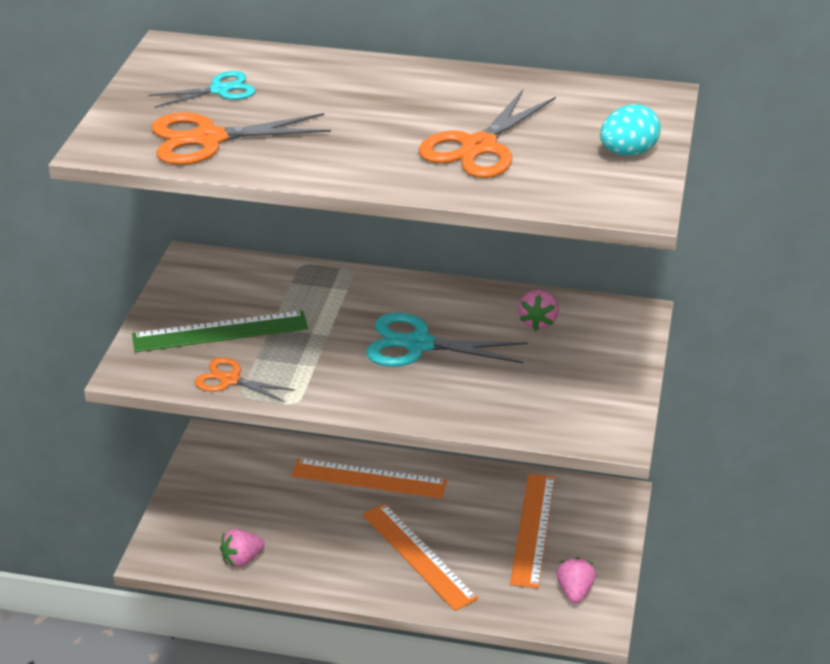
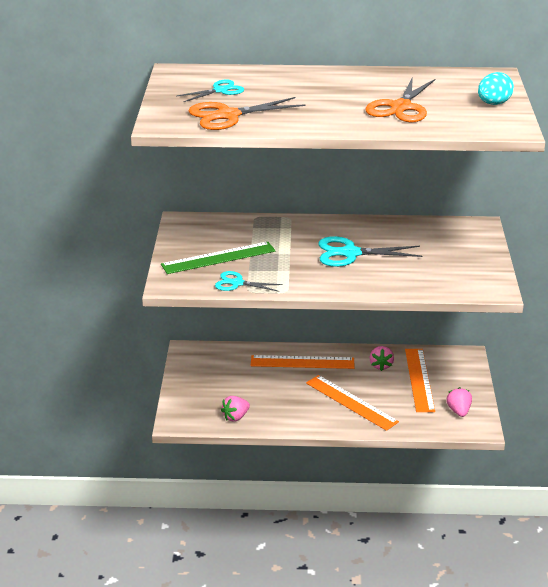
camera: 10 degrees left, 5 degrees down
(229, 380) = (237, 283): orange scissors -> turquoise scissors
(538, 322) = (421, 235): pink strawberry -> pink strawberry (381, 365)

